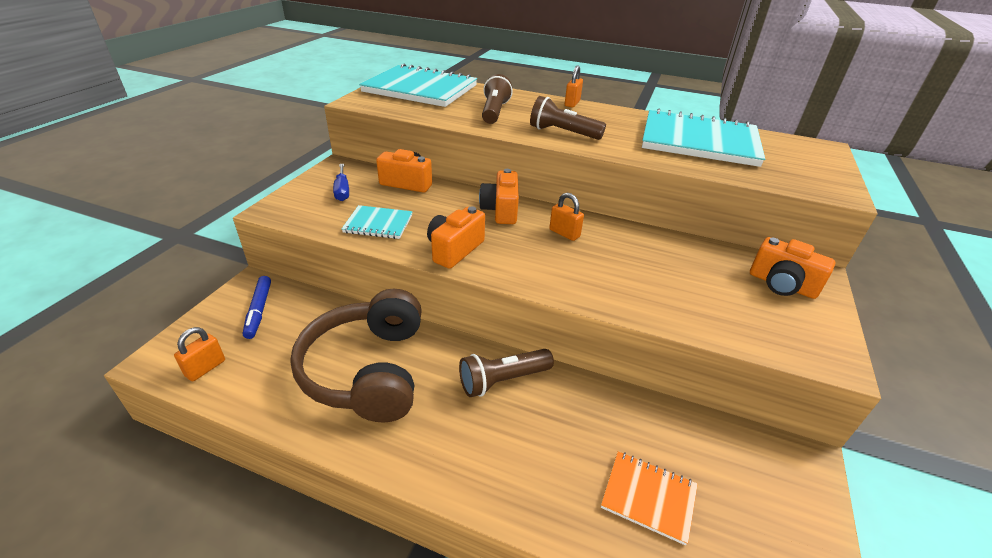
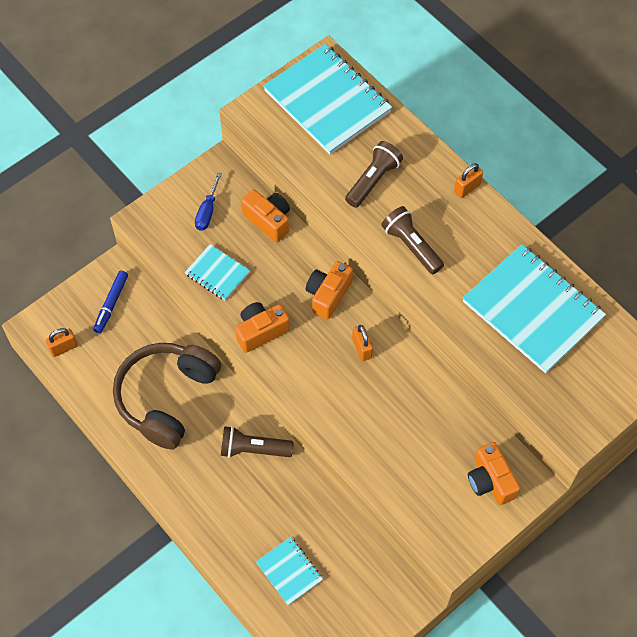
camera: 30 degrees right, 25 degrees up
(648, 497) = (289, 571): orange notebook -> turquoise notebook

